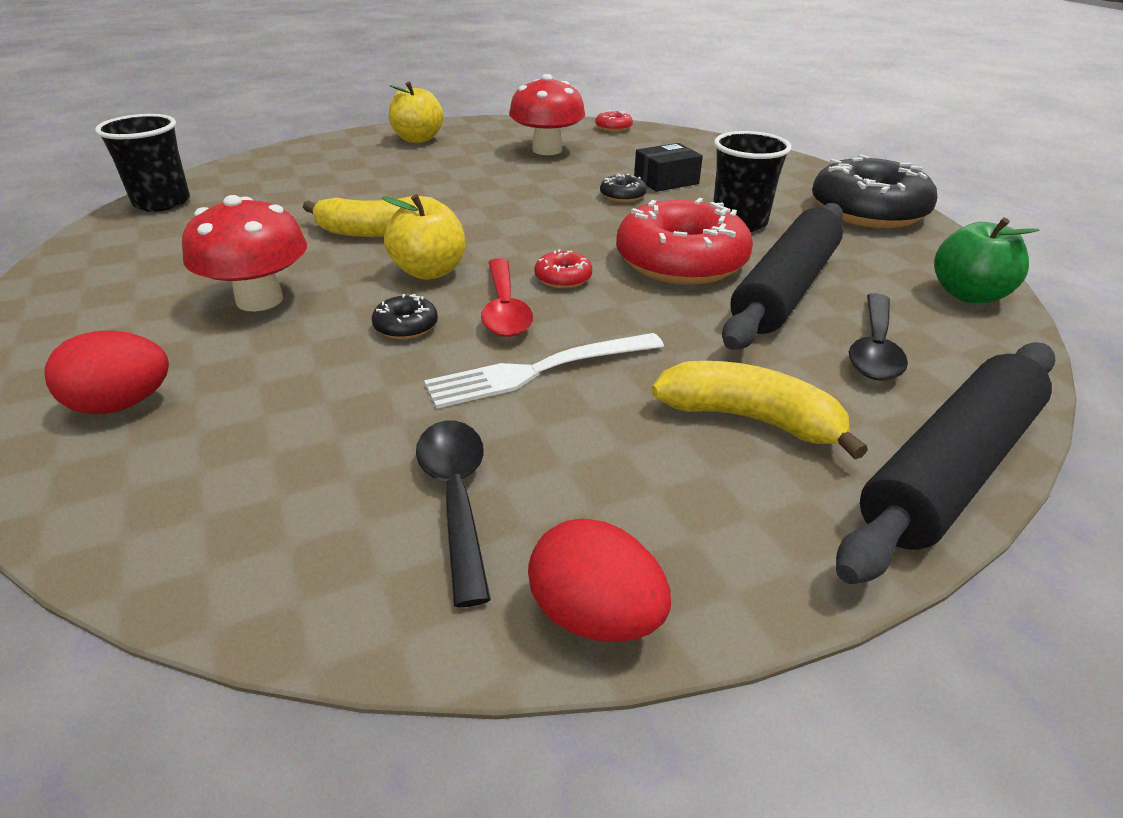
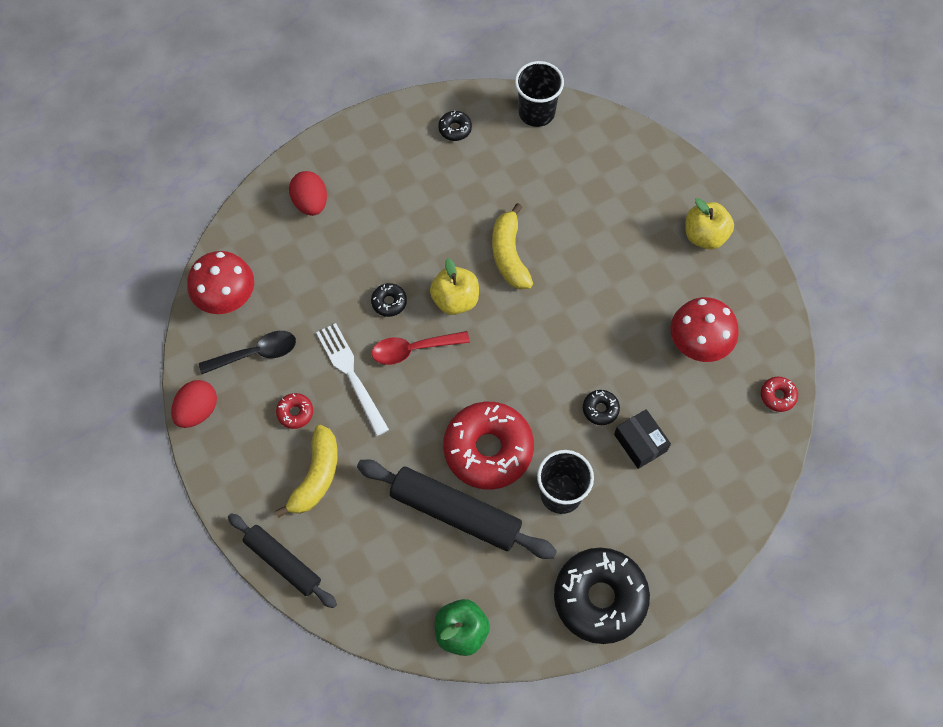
camera: 85 degrees right, 30 degrees up
(121, 256) = (455, 129): none -> black donut
(259, 300) = (410, 221): red mushroom -> red mushroom (226, 297)
(563, 278) = (455, 377): red donut -> red donut (295, 413)
(874, 349) = (387, 553): black spoon -> none
(950, 470) = (283, 562): black rolling pin -> black rolling pin, size x0.65

